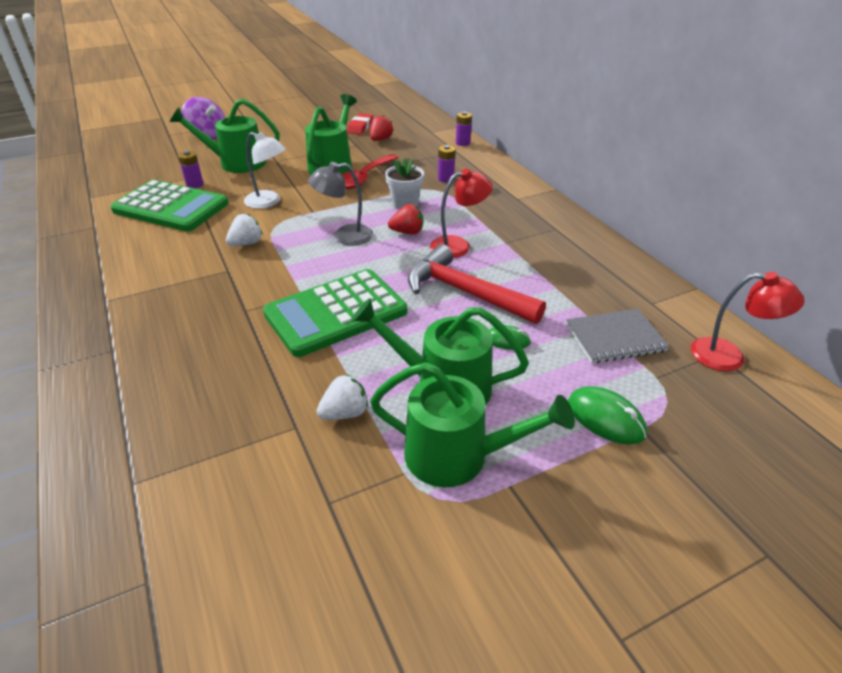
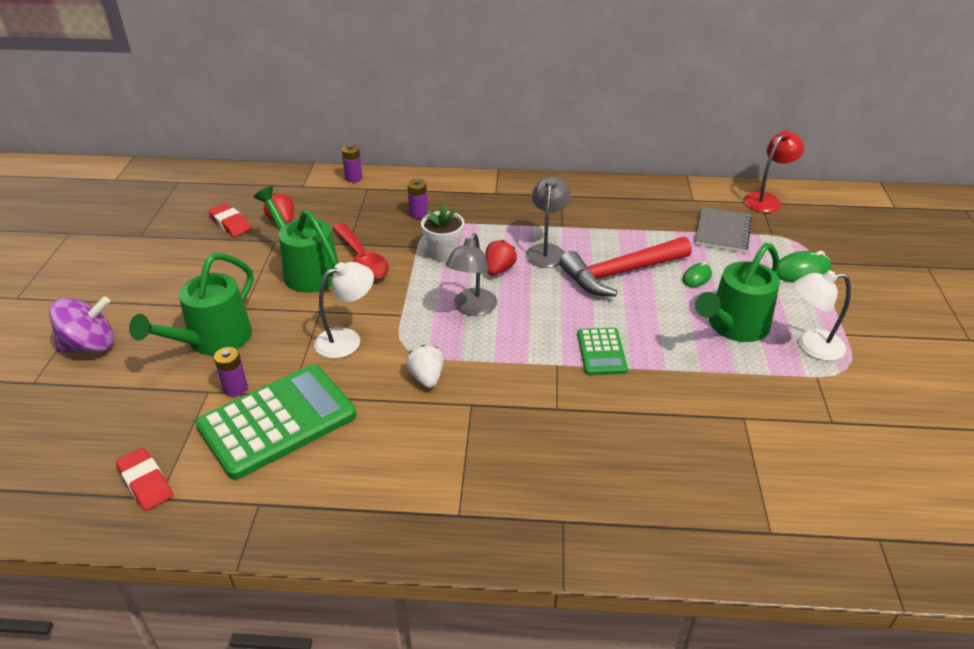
camera: 60 degrees left, 0 degrees up
(100, 189) = (146, 482): none -> red eraser
(336, 313) = (601, 352): green calculator -> green calculator, size x0.51
(345, 413) = (740, 386): white strawberry -> none
(458, 245) = (546, 251): red lamp -> grey lamp
(458, 456) = (810, 346): green watering can -> white lamp

